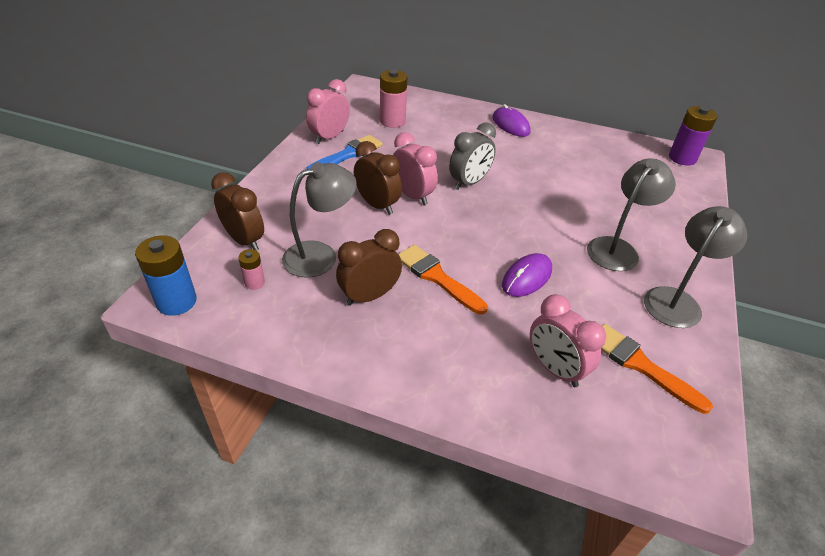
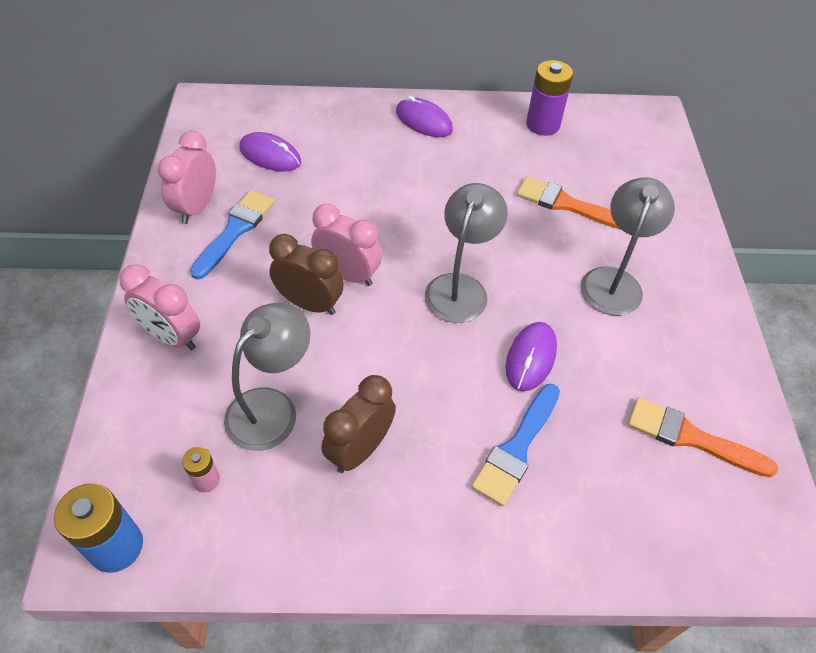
camera: 20 degrees left, 10 degrees up
(244, 240) = (160, 417): brown clock -> none
(392, 121) = (270, 156): pink battery -> purple mouse
(437, 277) = (428, 393): orange brush -> orange brush (566, 204)
(469, 183) = (409, 232): grey clock -> none
(488, 330) = (516, 448): none -> blue brush
(555, 369) = (606, 476): pink clock -> pink clock (172, 336)
(677, 300) = (699, 335): grey lamp -> grey lamp (460, 287)
(682, 158) = (639, 120): purple battery -> purple battery (542, 125)

